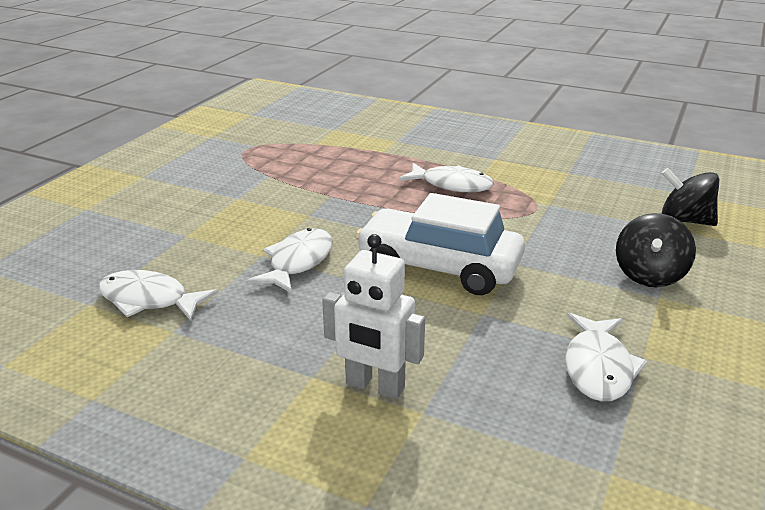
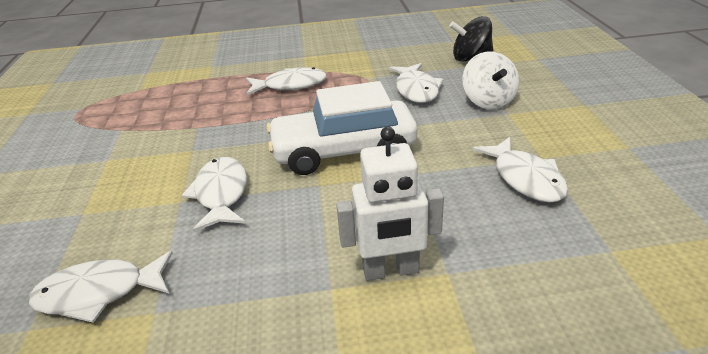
camera: 30 degrees left, 5 degrees up
(579, 234) = (416, 90): none -> white fish
(649, 275) = (488, 101): black spinning top -> white spinning top

